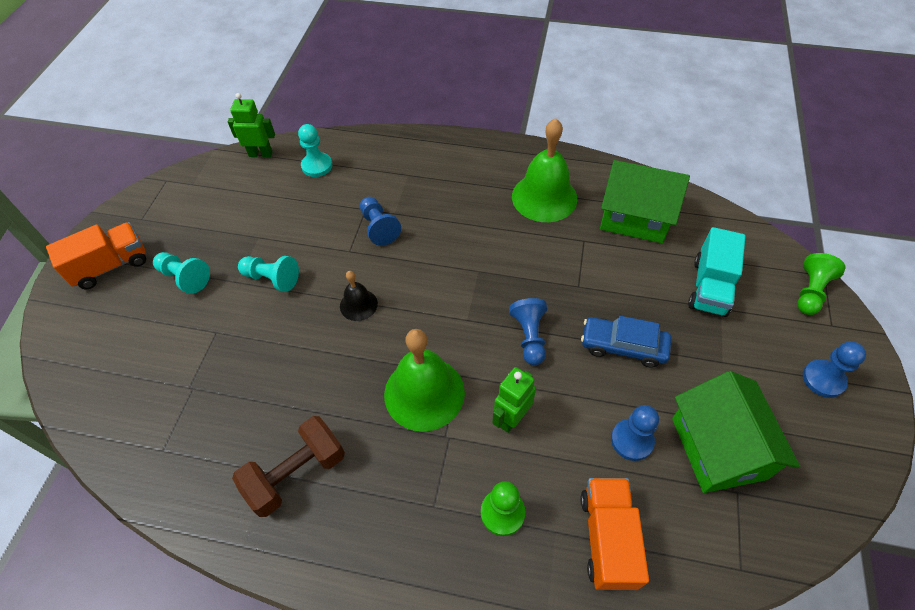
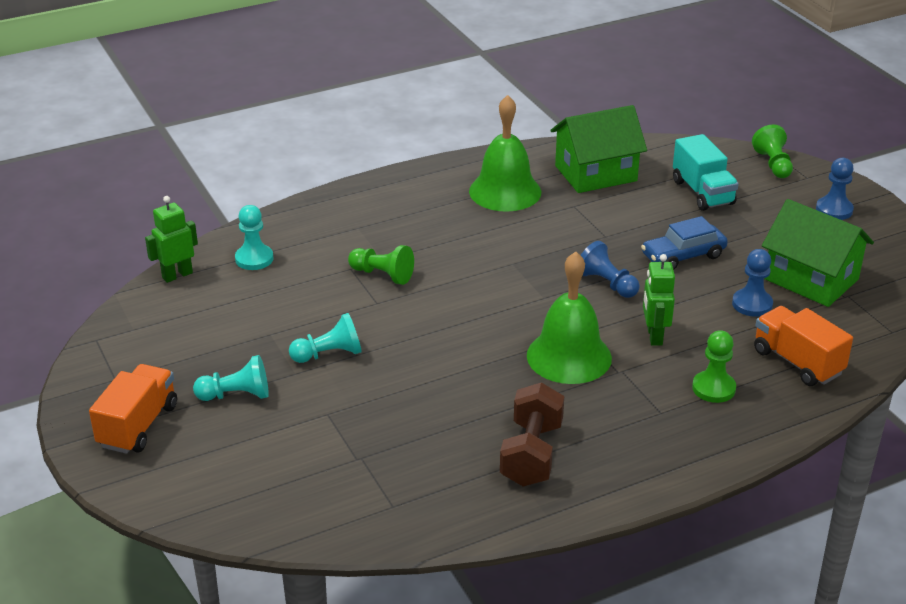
camera: 40 degrees left, 20 degrees down
(358, 304) = (437, 332): black bell -> none
(379, 227) = (382, 275): blue pawn -> green pawn

